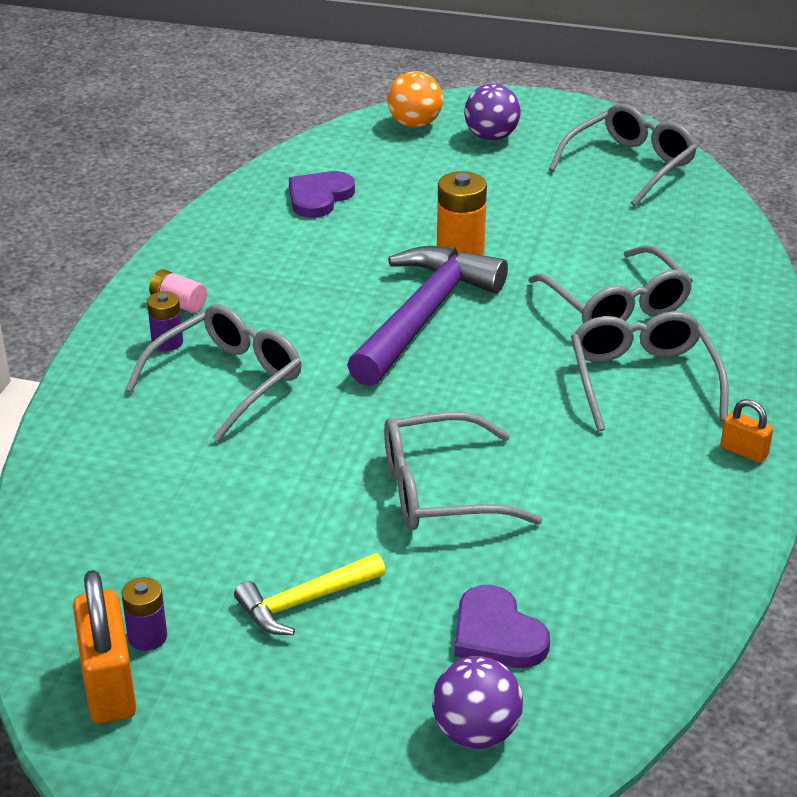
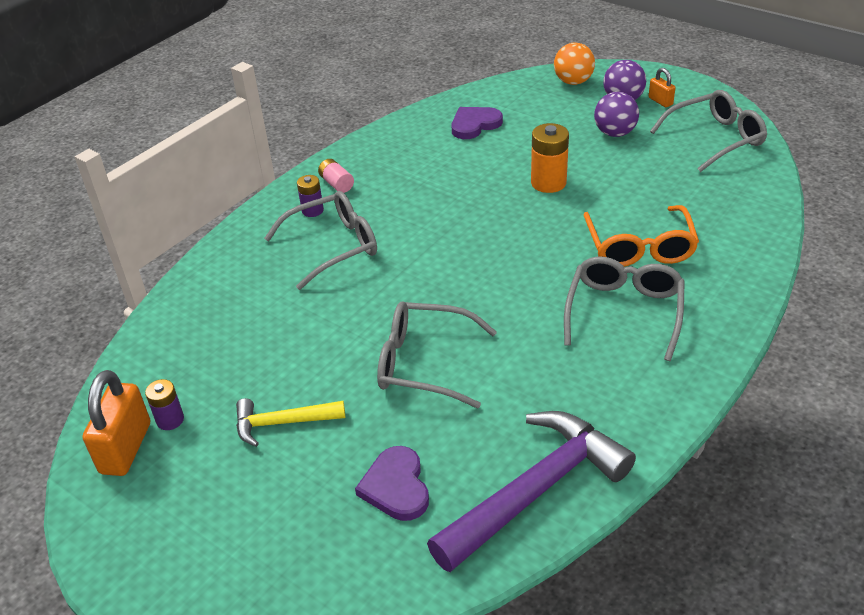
camera: 25 degrees right, 5 degrees up
(424, 316) = (493, 227): purple hammer -> purple hammer (535, 491)
(476, 732) = (334, 560): purple ball -> purple ball (614, 133)
(616, 305) = (639, 247): grey glasses -> orange glasses
(744, 451) = (670, 389): orange padlock -> orange padlock (660, 101)

